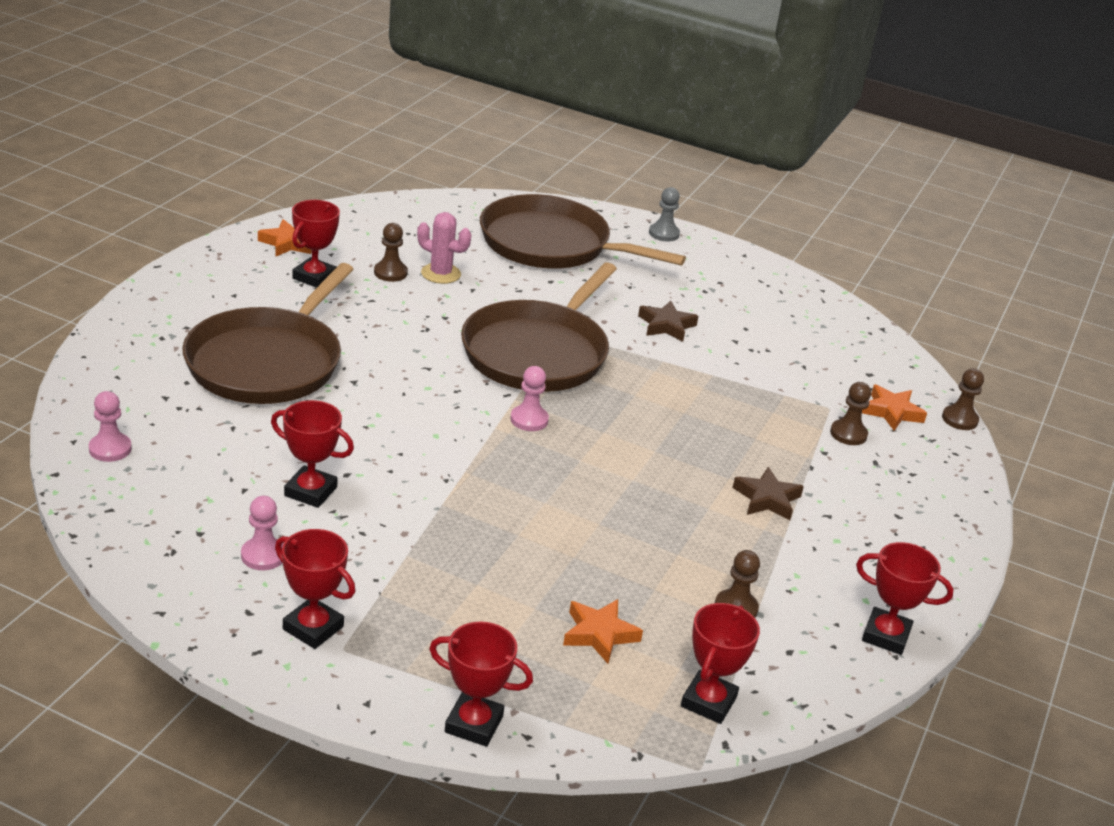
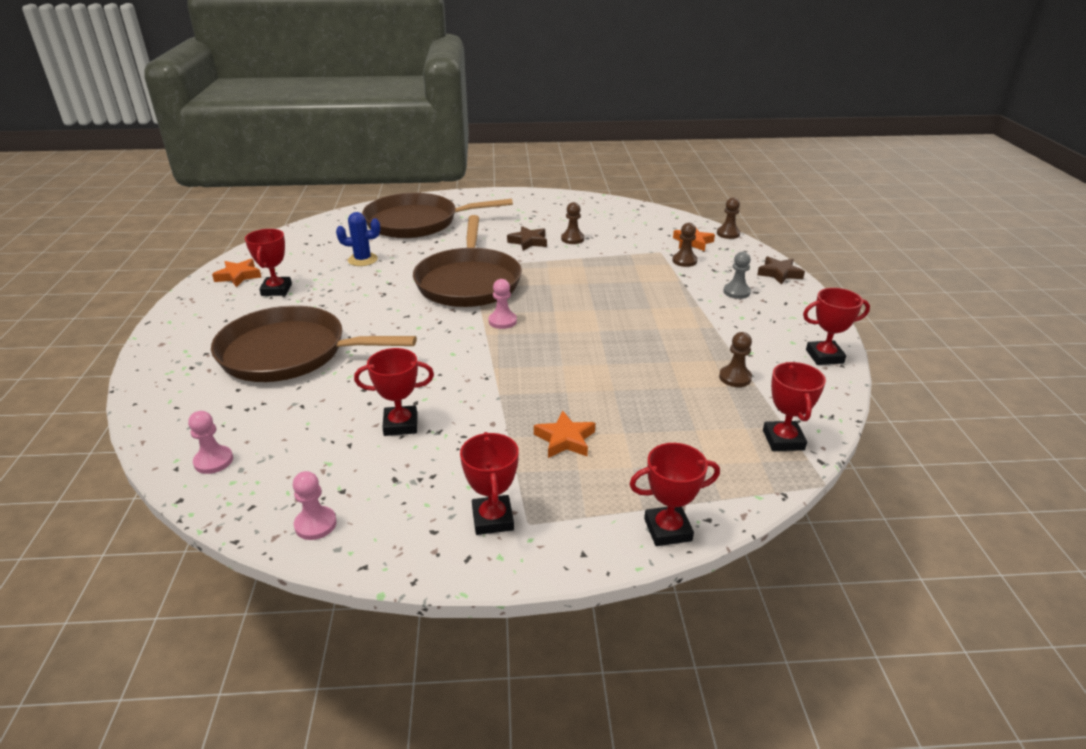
camera: 25 degrees left, 0 degrees up
(263, 555) = (406, 484): pink pawn -> pink pawn (315, 524)
(268, 362) = (290, 353): brown pan -> brown pan turned 105 degrees clockwise
(313, 628) = (492, 519): red trophy -> red trophy turned 75 degrees clockwise
(390, 273) = (328, 270): brown pawn -> brown pawn (572, 239)
(441, 274) = (362, 260): pink cactus -> blue cactus
(599, 634) = (679, 430): orange star -> orange star (565, 439)
(664, 234) = (477, 197): grey pawn -> grey pawn (736, 292)
(767, 499) = (682, 310): brown star -> brown star (779, 274)

